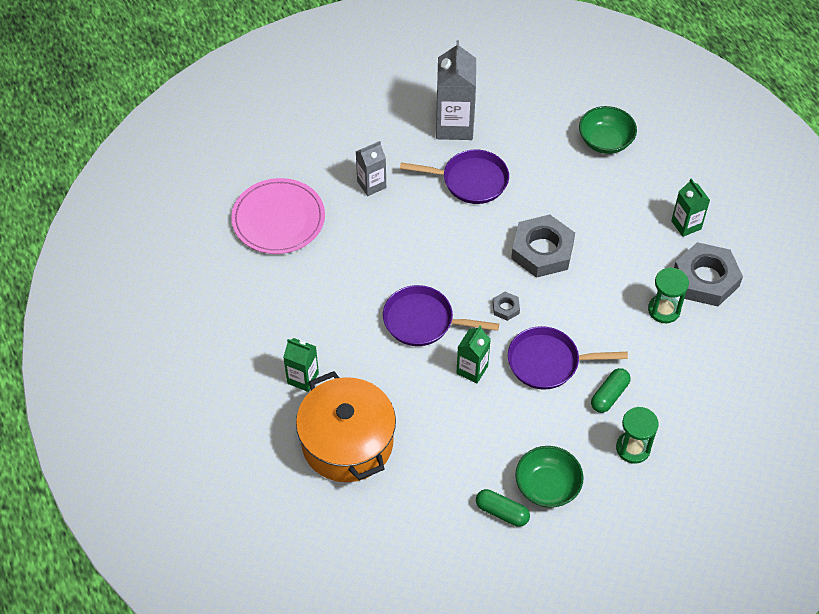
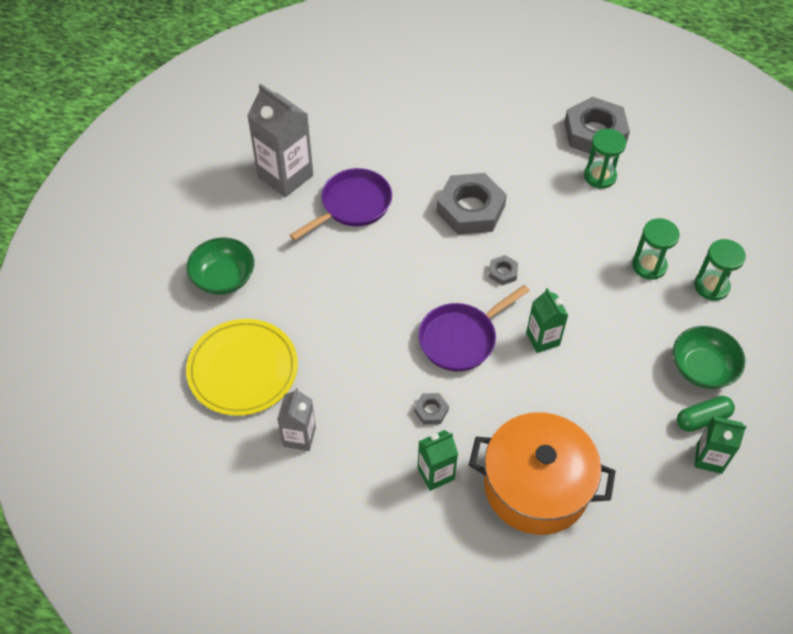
camera: 50 degrees left, 0 degrees up
(278, 219) = (243, 369): pink plate -> yellow plate
(348, 343) = (431, 410): none -> grey nut
(371, 184) = (282, 274): grey carton -> grey carton (299, 437)
(548, 362) = (582, 282): purple pan -> none
(605, 141) = (407, 97): green bowl -> green bowl (223, 278)
(609, 395) = (649, 266): green capsule -> green hourglass
(686, 225) = (534, 108): green carton -> green carton (709, 458)

